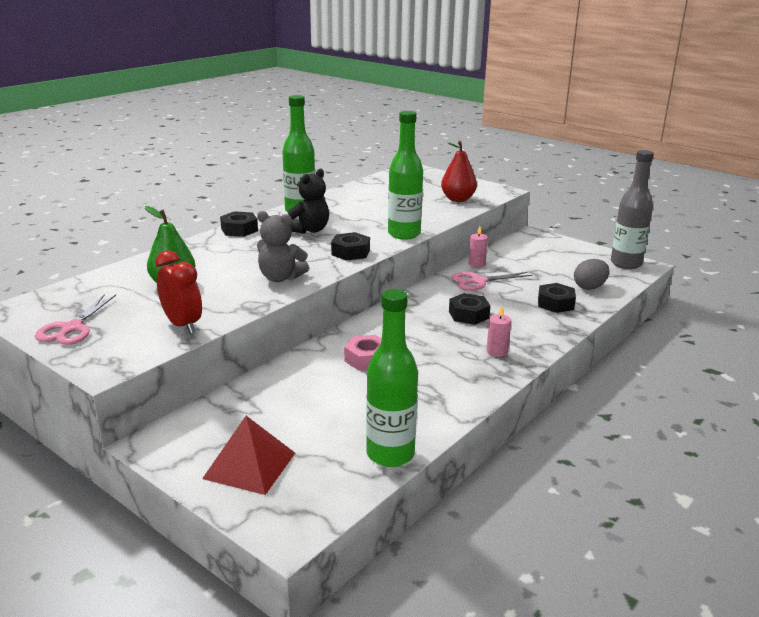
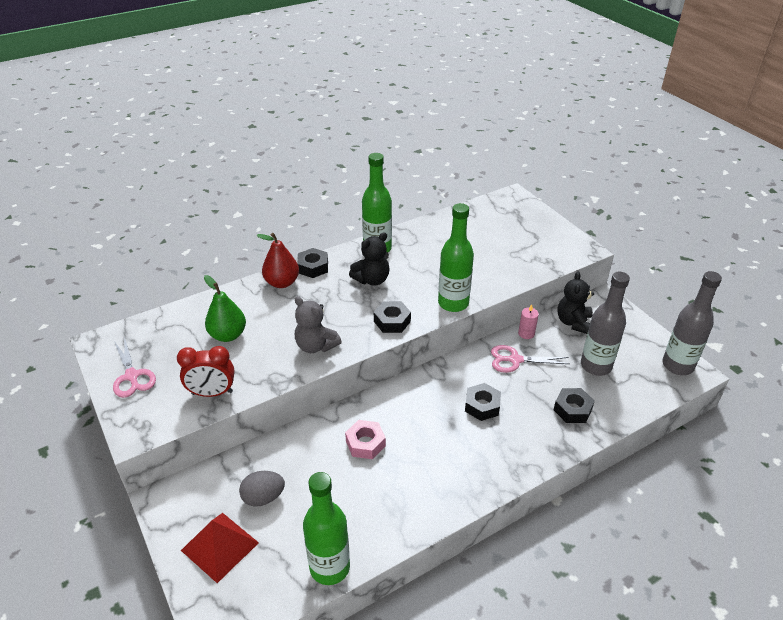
camera: 20 degrees right, 15 degrees up
(71, 328) = (132, 376): pink scissors -> pink scissors turned 60 degrees counterclockwise
(182, 325) = (212, 393): red clock -> red clock turned 105 degrees clockwise
(458, 199) = (533, 256): red pear -> red pear (282, 282)
(497, 351) = (482, 463): pink candle -> none
(515, 251) = (573, 322): none -> black teddy bear
(555, 274) = (596, 366): none -> grey bottle
(589, 287) = (619, 393): grey egg -> grey egg (263, 497)

